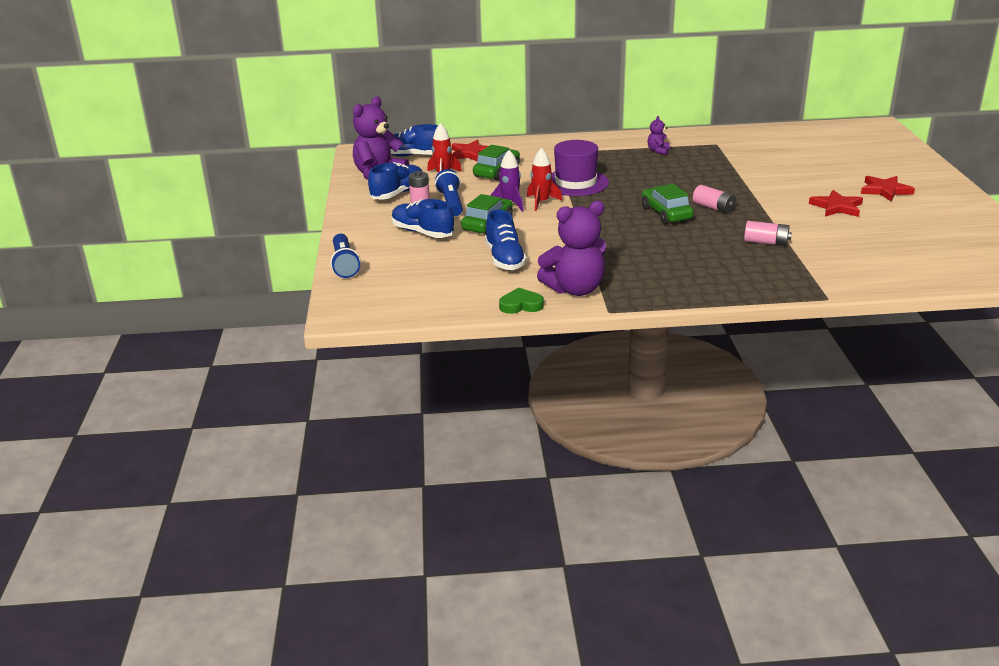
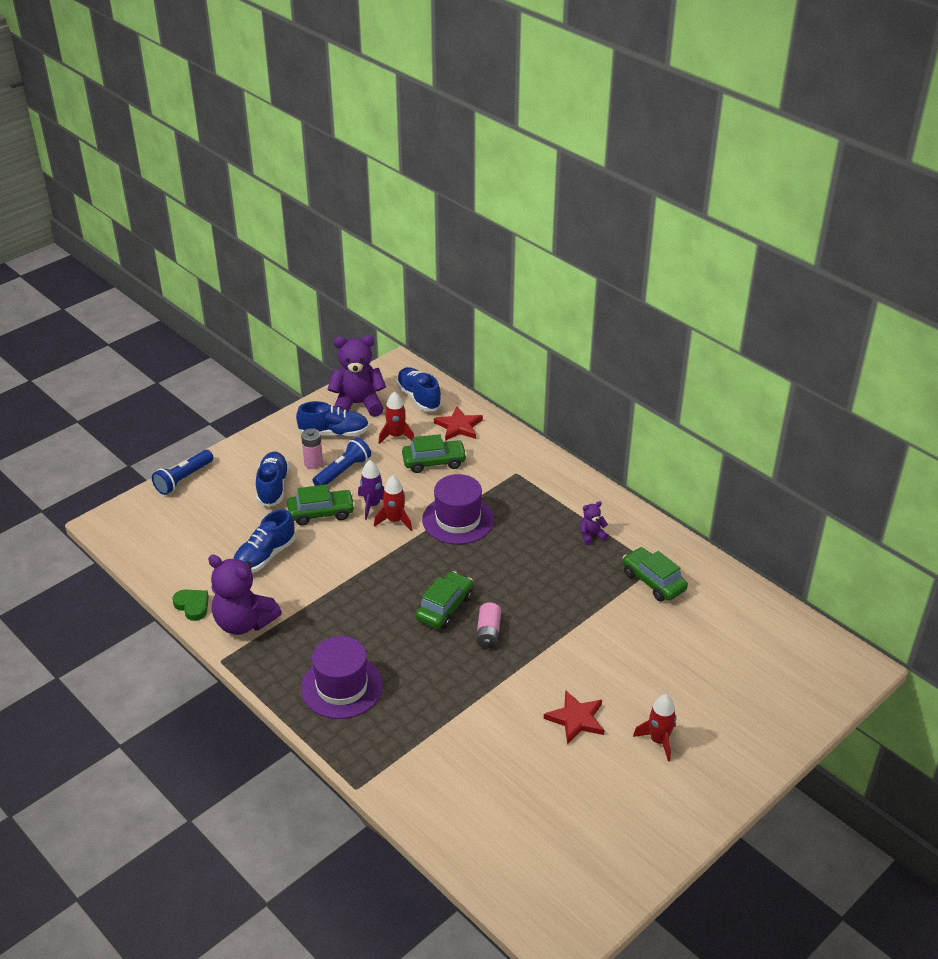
camera: 50 degrees right, 10 degrees up
(706, 272) = (342, 687): none -> purple hat
(730, 148) = (653, 581): none -> green car
(766, 242) = (441, 700): pink battery -> none
(885, 190) = (658, 740): red star -> red rocket

